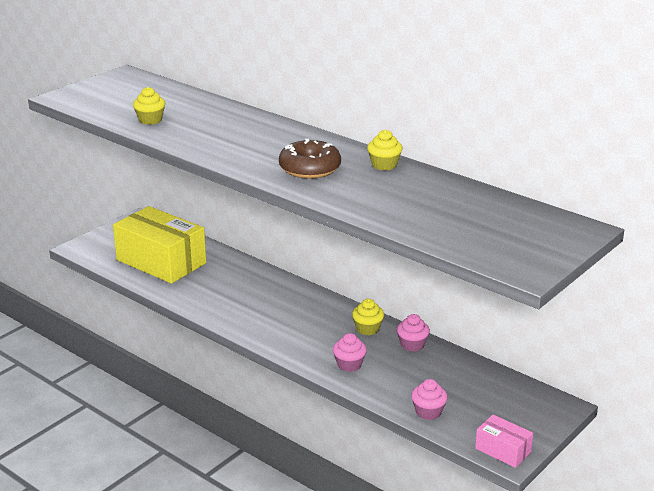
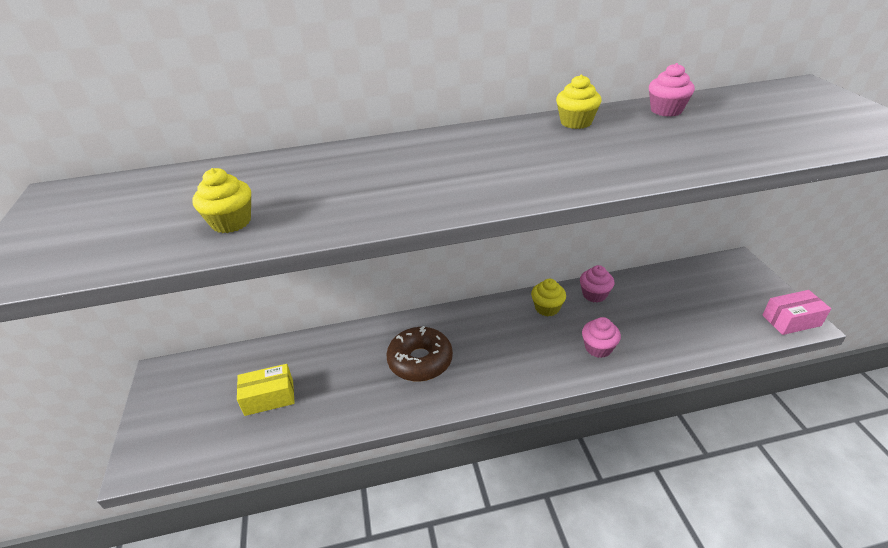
camera: 50 degrees left, 10 degrees up
(161, 261) = (269, 397): yellow box -> yellow box, size x0.47
(310, 168) = (539, 161): brown donut -> brown donut (420, 361)
(428, 412) = (709, 335): pink cupcake -> pink cupcake (666, 110)

